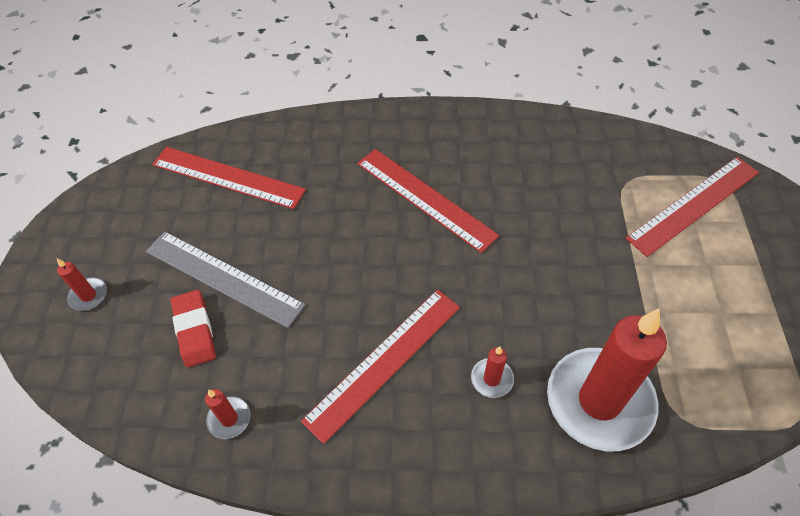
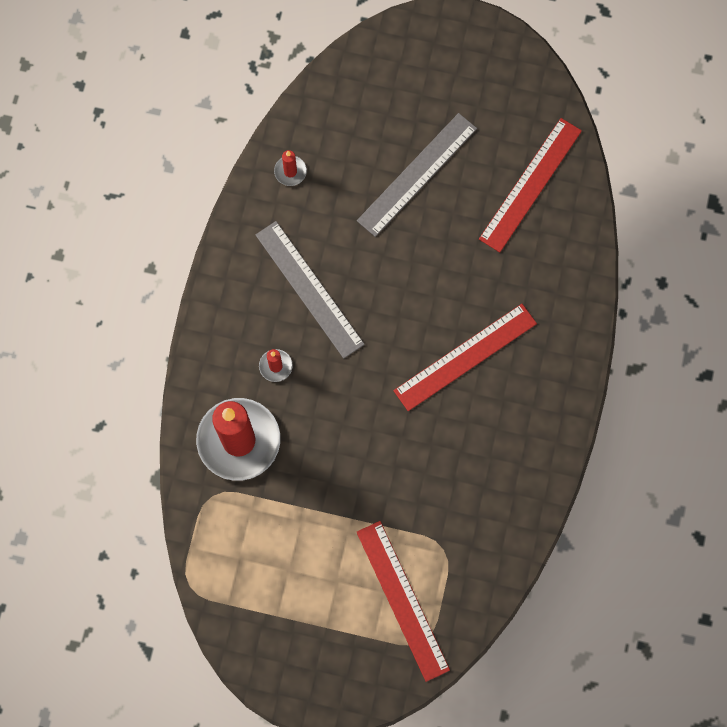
camera: 100 degrees right, 20 degrees up
(88, 296) = (423, 69): red candle -> none
(194, 330) = (371, 150): red eraser -> none
(384, 361) = (309, 289): red ruler -> grey ruler

